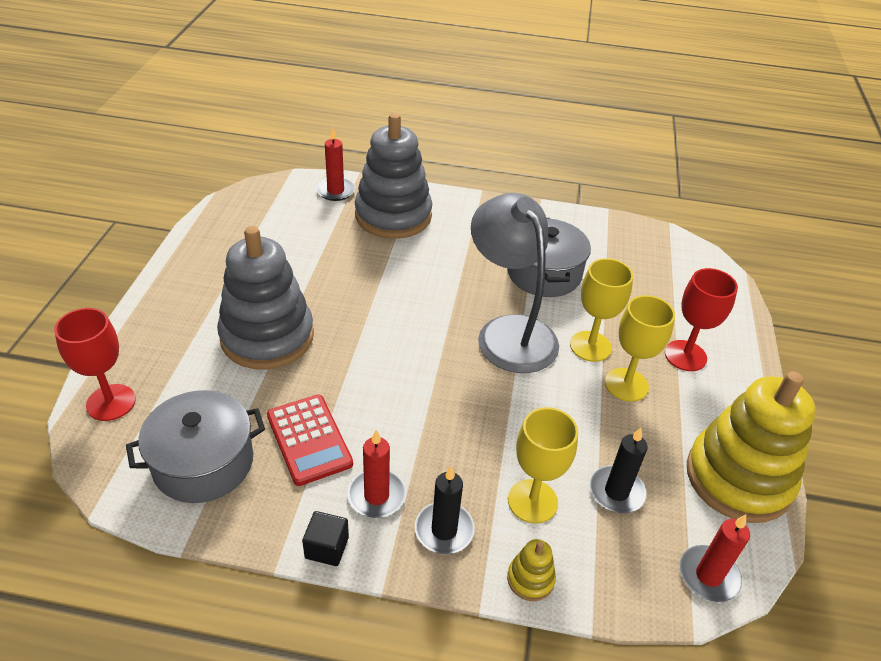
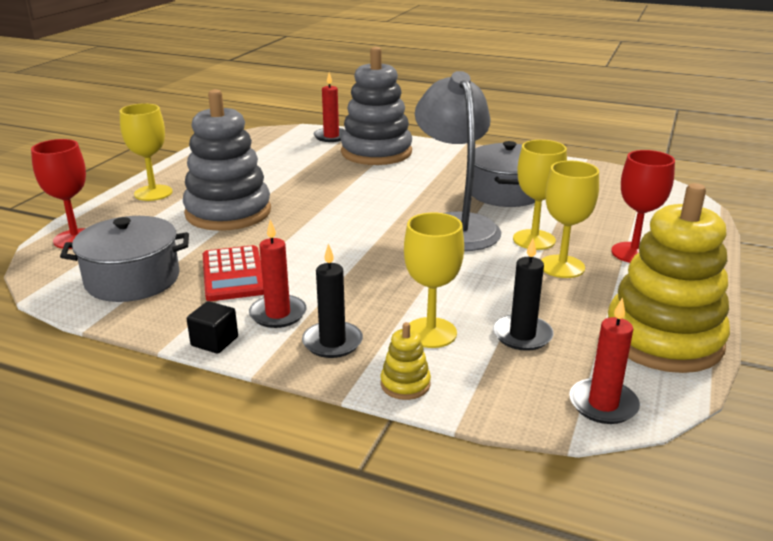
camera: 15 degrees right, 15 degrees down
(170, 311) = (153, 193): none -> yellow goblet

